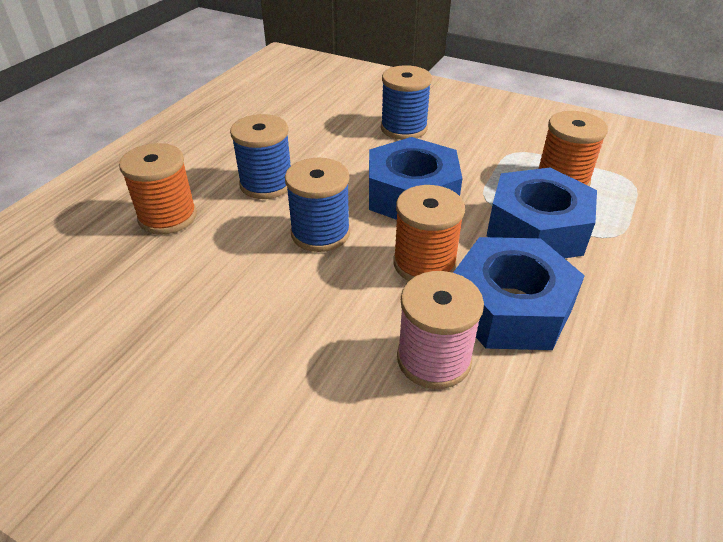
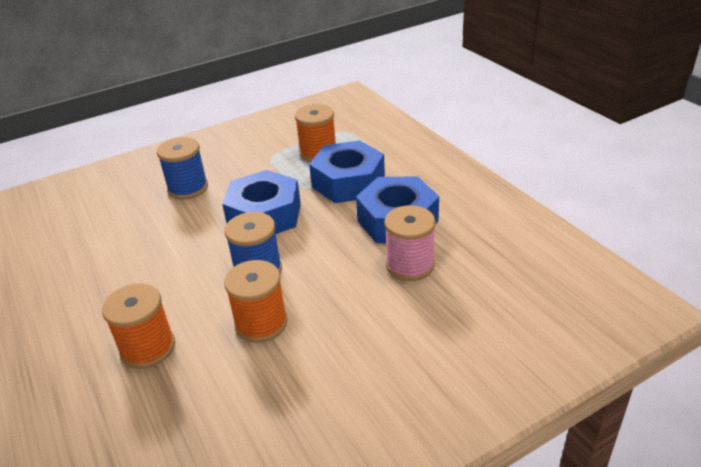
camera: 55 degrees left, 5 degrees down
(266, 184) = (171, 279): blue spool -> none
(424, 264) = (333, 237): orange spool -> orange spool (261, 323)

